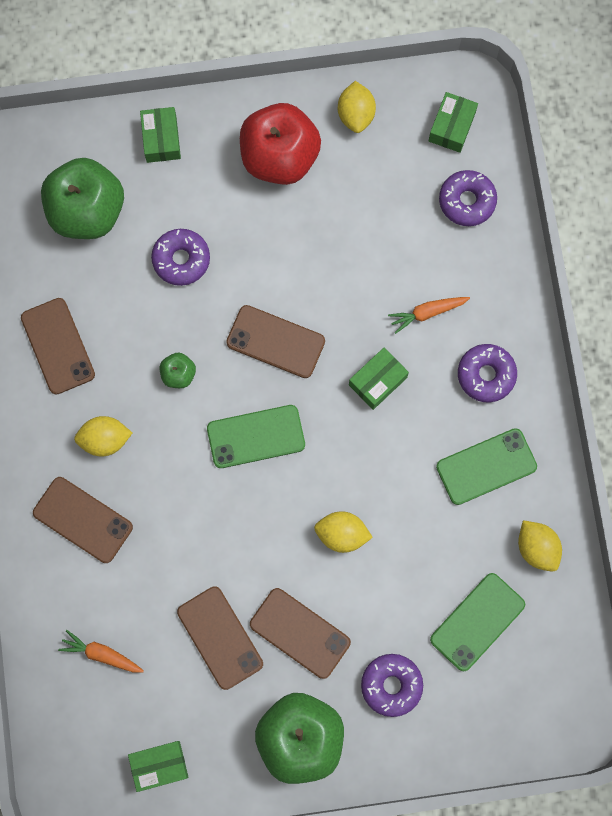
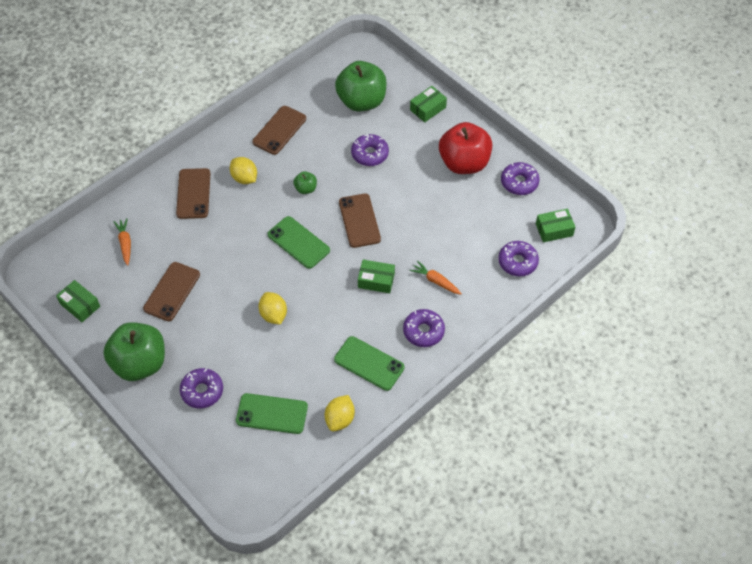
camera: 55 degrees right, 20 degrees down
(300, 633) = (201, 328): brown phone -> none
(356, 115) = (519, 182): yellow lemon -> purple donut

